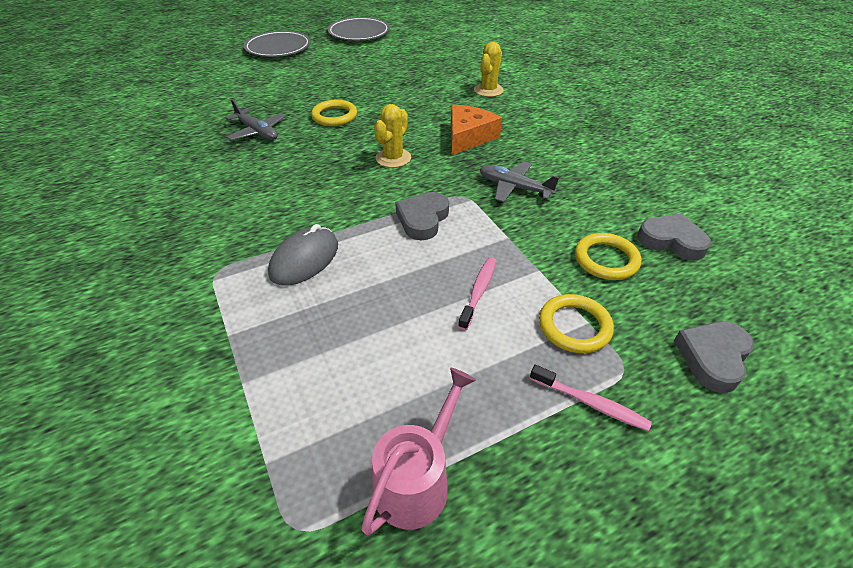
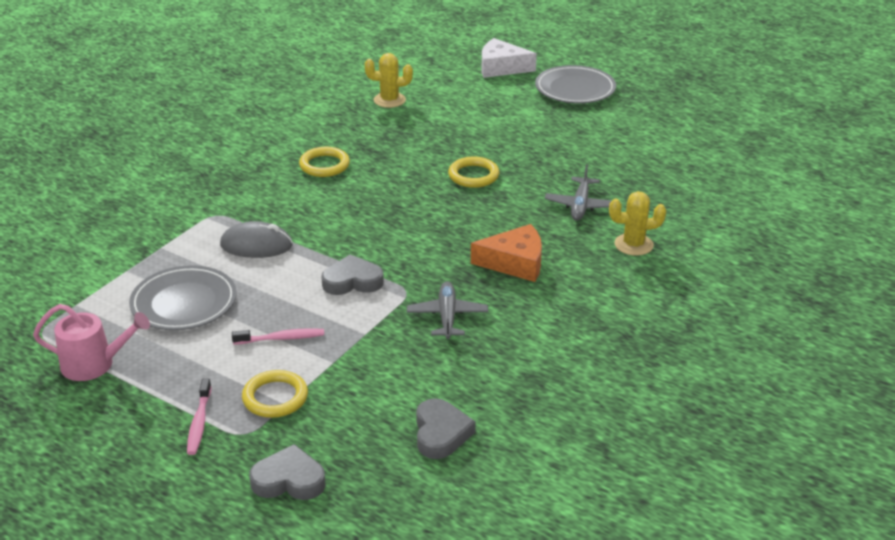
camera: 60 degrees right, 10 degrees down
(206, 61) = (501, 67): none -> white cheese
(257, 132) = (405, 150): grey plane -> grey plane (580, 205)
(359, 33) = (674, 117): grey plate -> grey plate (184, 303)
(393, 158) = (432, 233): yellow cactus -> yellow cactus (389, 100)
(606, 260) = (377, 397): yellow ring -> yellow ring (324, 165)

